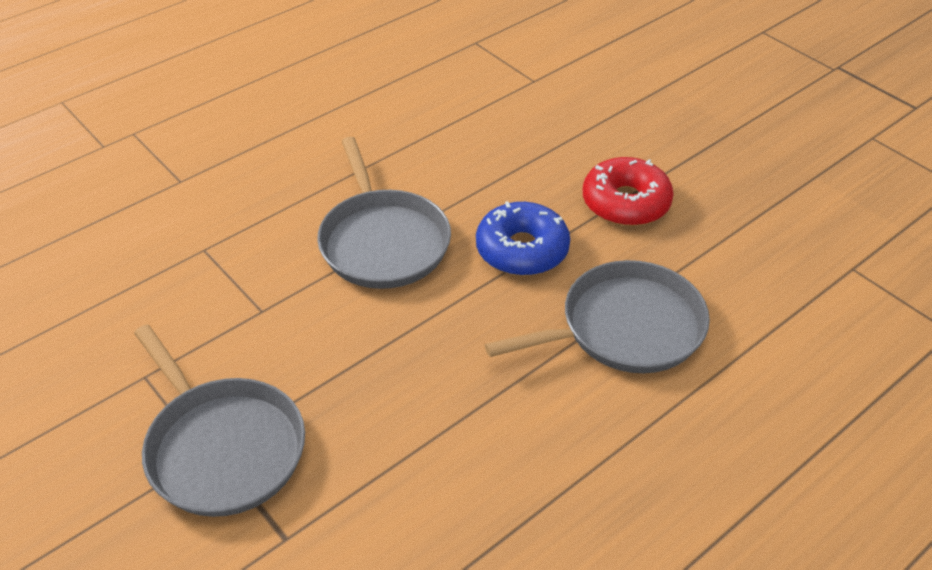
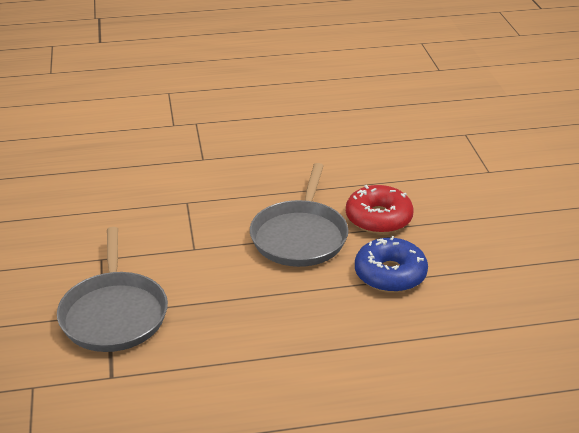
camera: 30 degrees right, 10 degrees down
(625, 203) = (492, 271): red donut -> red donut (378, 218)
(625, 328) = (424, 349): grey pan -> none

